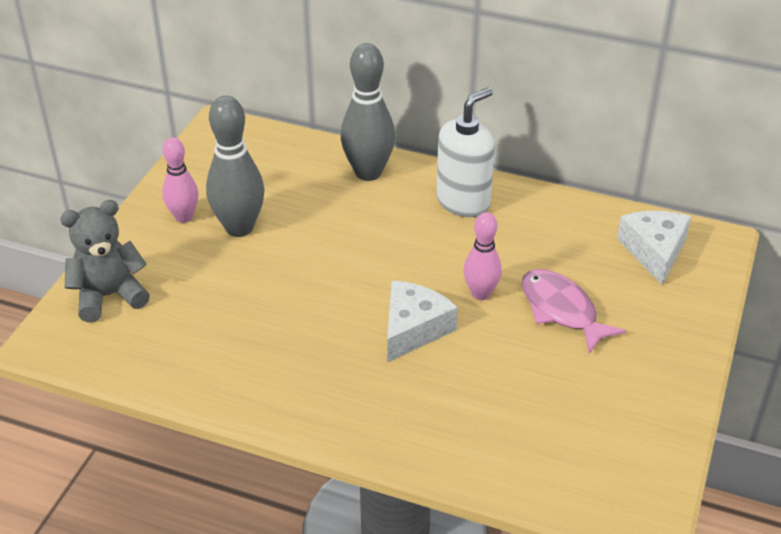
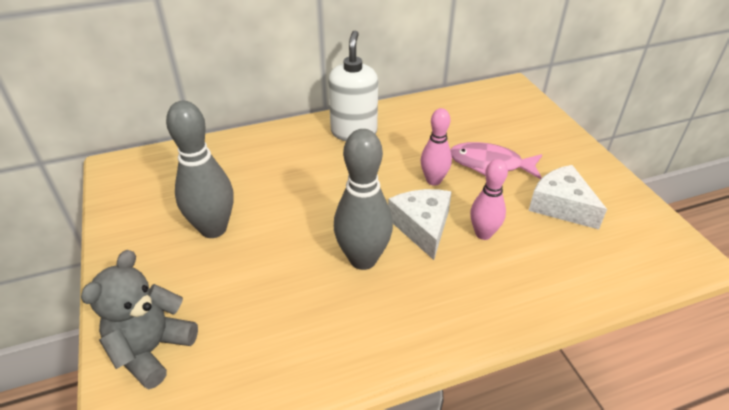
camera: 40 degrees left, 0 degrees up
(184, 217) = (155, 245): pink bowling pin -> pink bowling pin (483, 234)
(368, 172) = (269, 144): grey bowling pin -> grey bowling pin (363, 259)
(654, 251) = (491, 107): white cheese -> white cheese (561, 206)

